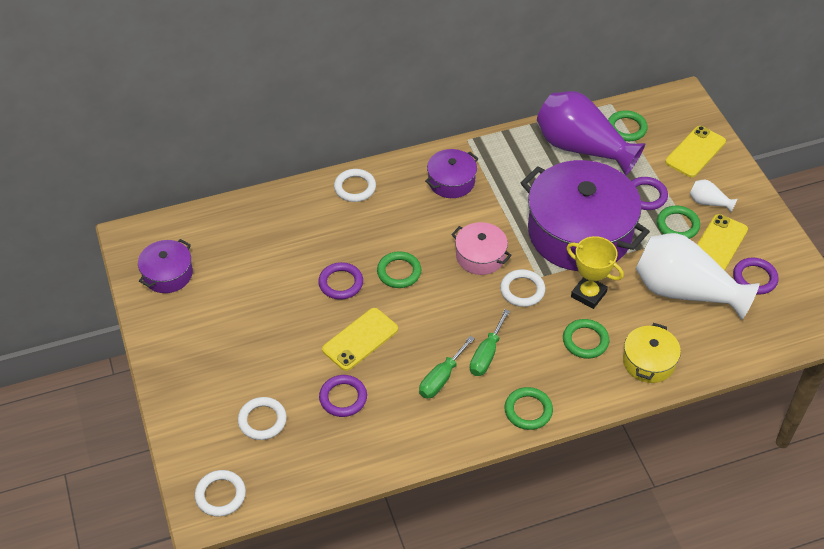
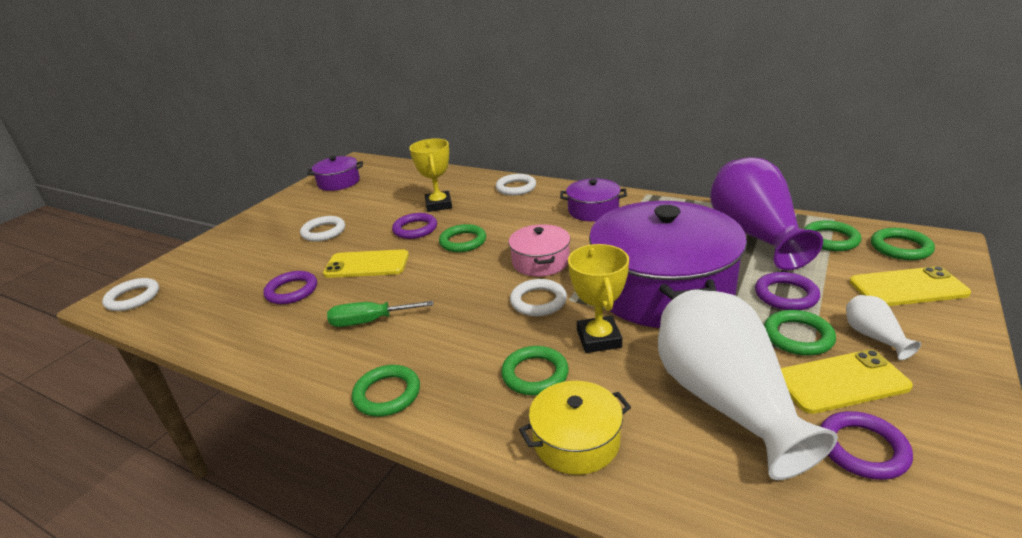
camera: 50 degrees right, 20 degrees down
(262, 420) = (231, 273): white ring -> white ring (323, 232)
(317, 245) = (438, 205): none -> yellow trophy
(486, 354) = (430, 328): green screwdriver -> none
(667, 115) = (900, 248): none -> green ring

